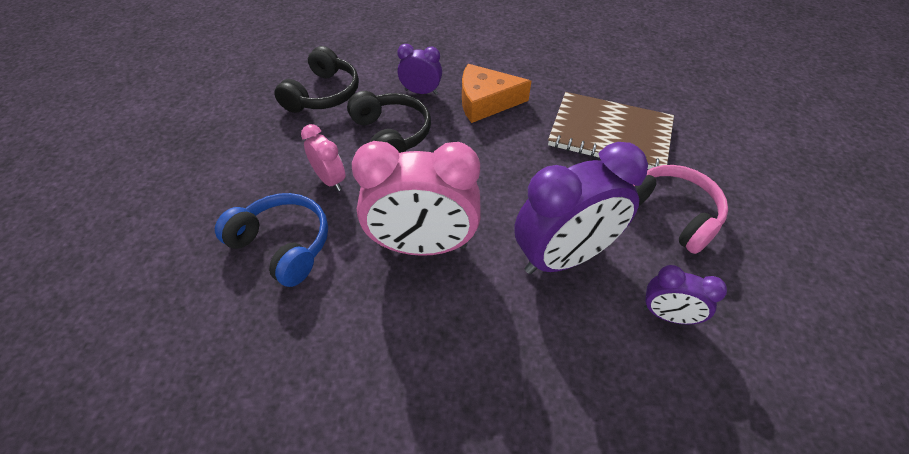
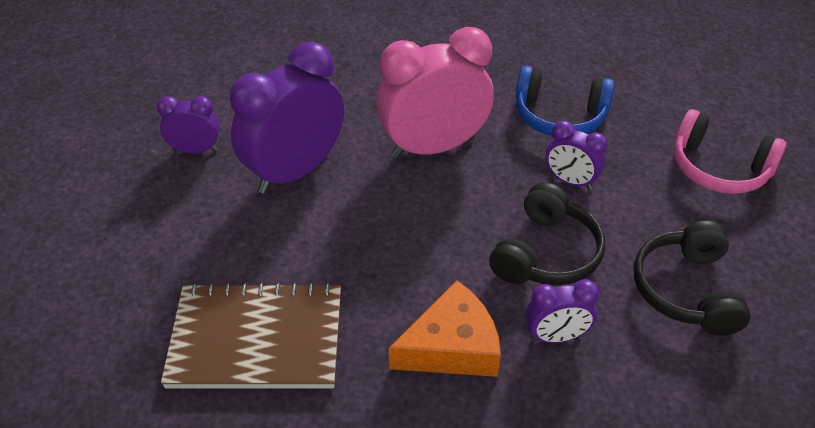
camera: 160 degrees right, 5 degrees down
(330, 180) = (570, 181): pink clock -> purple clock
(391, 135) = (546, 253): black headphones -> black headphones turned 105 degrees counterclockwise
(671, 213) = (181, 244): pink headphones -> pink headphones (718, 168)

